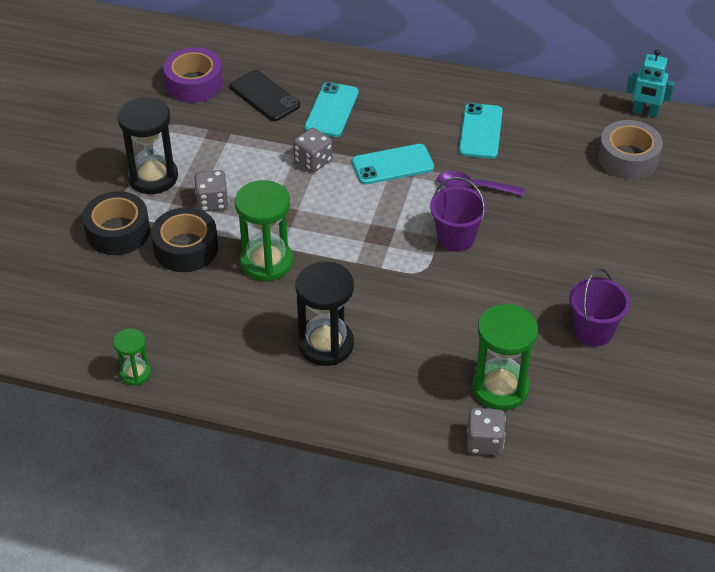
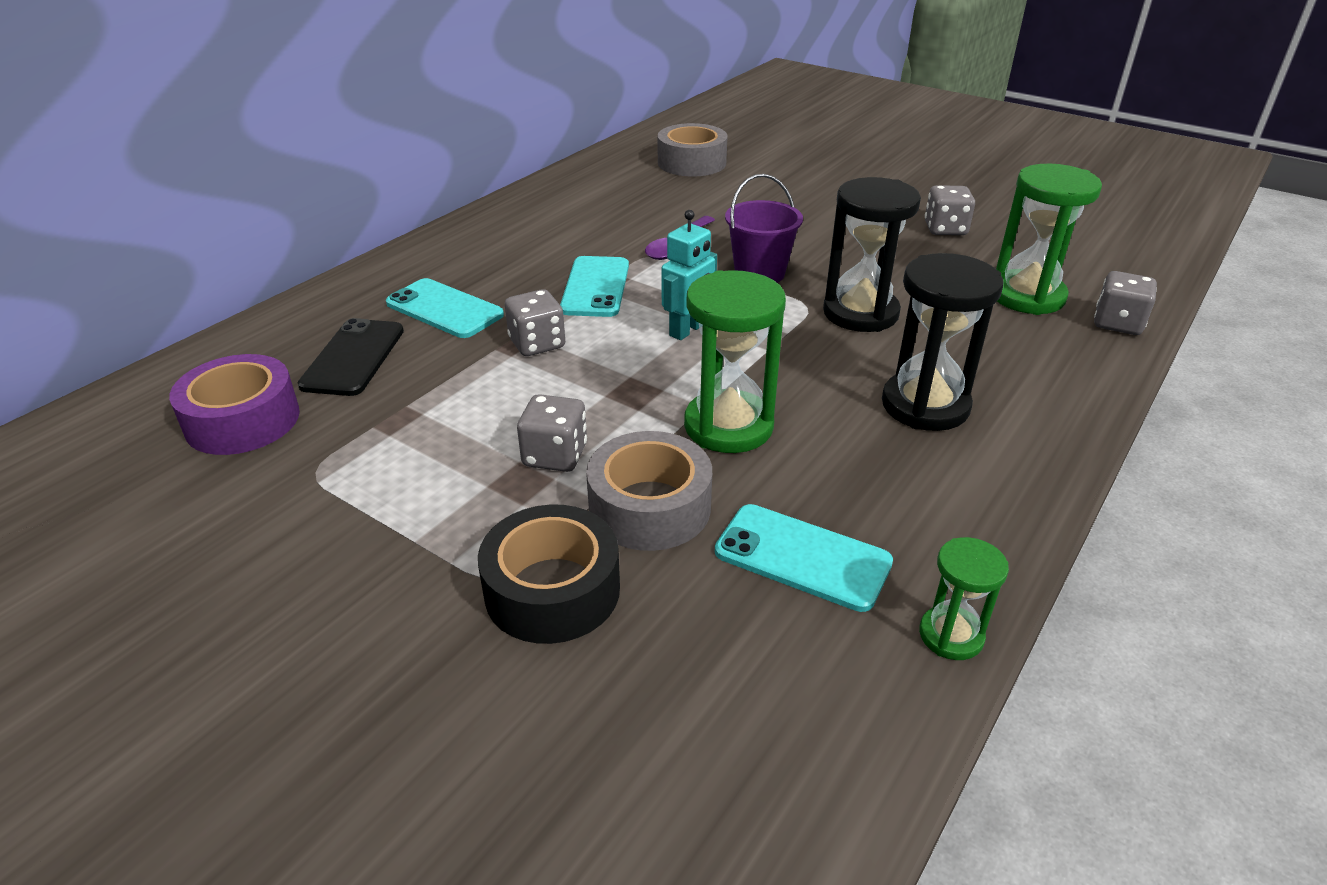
camera: 70 degrees left, 10 degrees down
(153, 177) = (437, 514): black hourglass -> black hourglass (860, 313)
(186, 248) = (649, 507): black tape -> grey tape
(264, 96) = (353, 358): black phone -> black phone turned 60 degrees counterclockwise
(480, 131) = (583, 223): turquoise phone -> turquoise phone (802, 557)
(593, 331) = (945, 229): purple bucket -> grey dice
(645, 112) = (630, 143): turquoise robot -> turquoise robot (687, 330)

